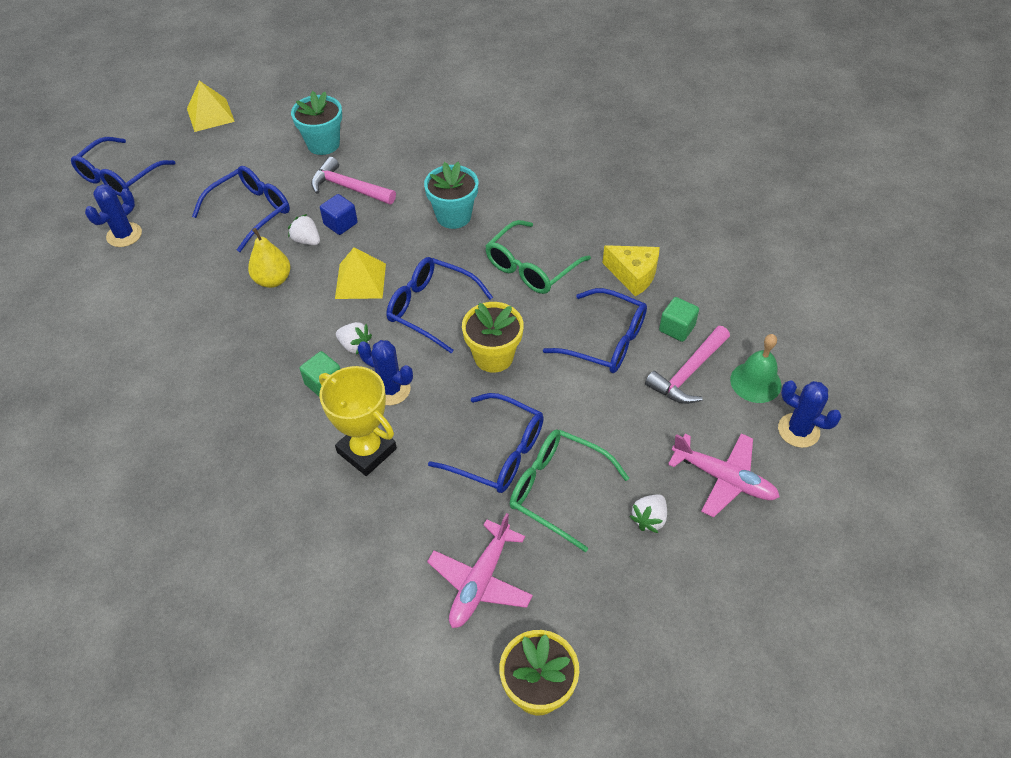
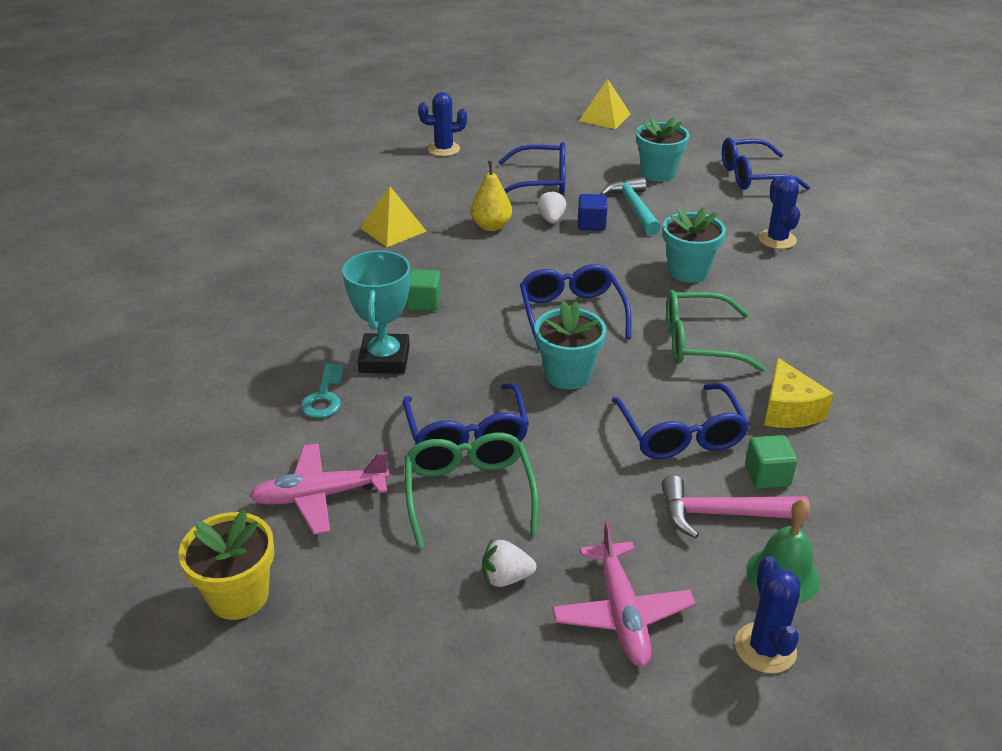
camera: 50 degrees right, 15 degrees down
(120, 176) = (492, 119): blue glasses -> blue glasses (753, 176)
(349, 188) = (633, 208): pink hammer -> turquoise hammer
(355, 346) = (480, 297): white strawberry -> none
(360, 281) = (548, 264): yellow pyramid -> yellow pyramid (393, 229)
(367, 450) = (384, 359): yellow trophy -> turquoise trophy
(372, 515) = (324, 396): none -> turquoise key
(390, 389) = (460, 338): blue cactus -> blue cactus (777, 239)
(493, 356) = (567, 375): yellow flower pot -> turquoise flower pot

